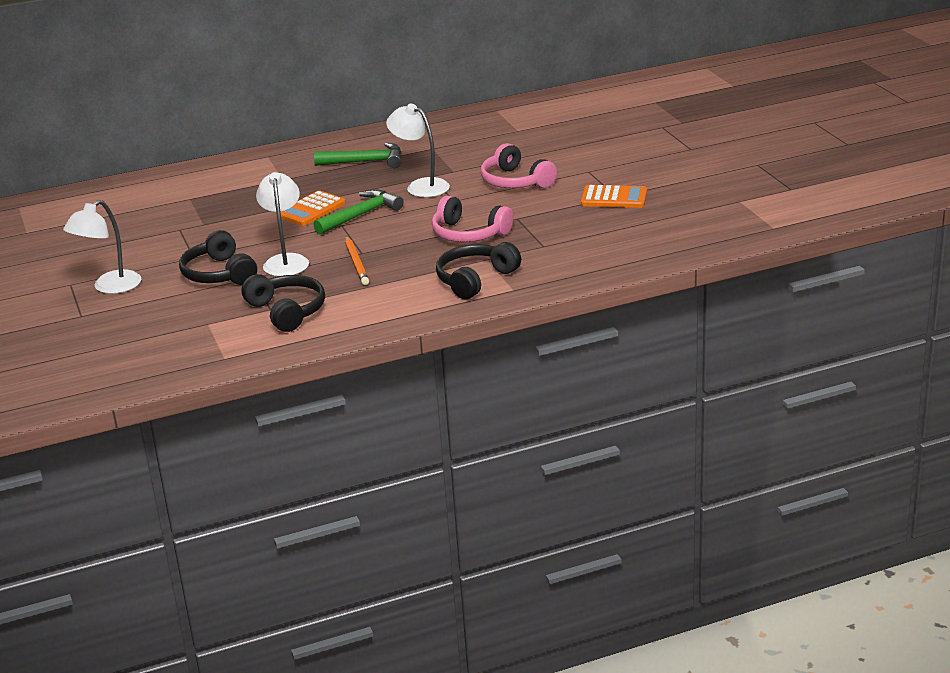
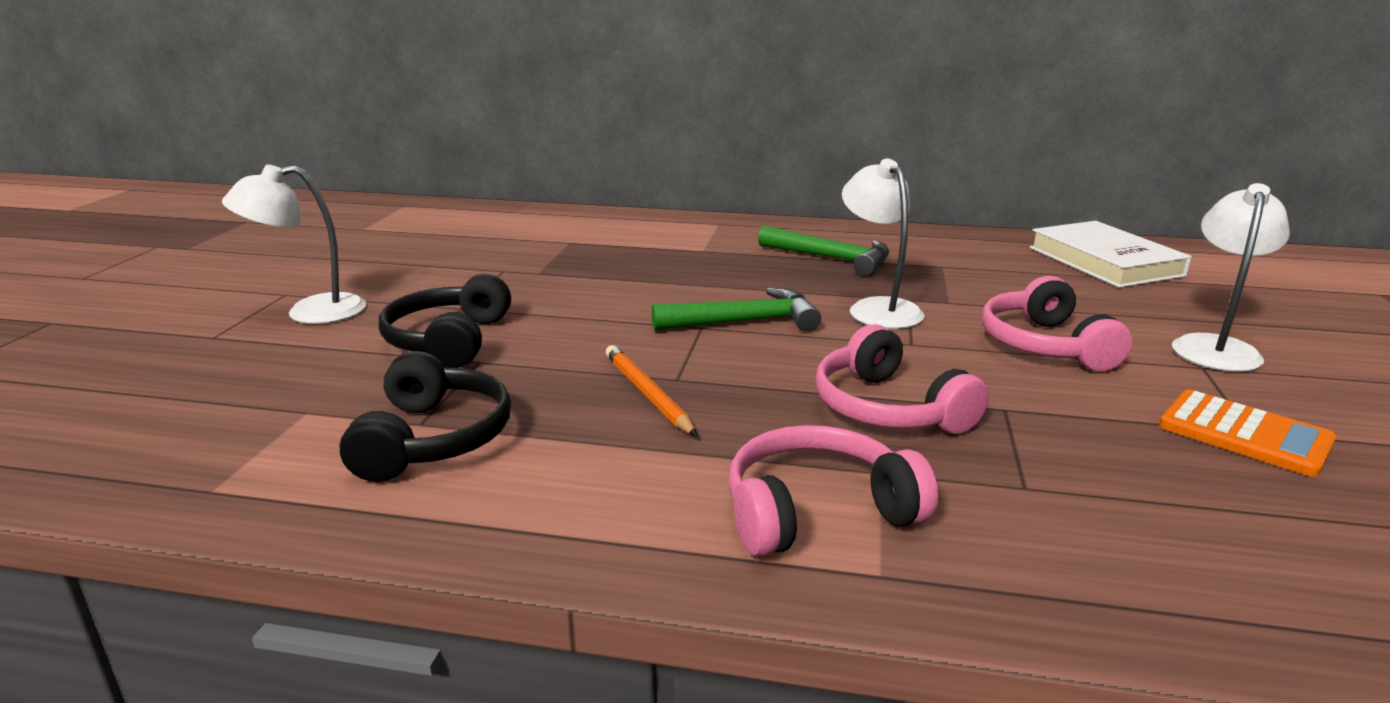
camera: 30 degrees right, 5 degrees down
(286, 261) = (556, 353): white lamp -> white lamp (1215, 347)
(311, 209) = (687, 294): orange calculator -> none
(356, 263) = (647, 393): orange pencil -> orange pencil turned 135 degrees clockwise
(475, 280) = (817, 512): black headphones -> pink headphones
(516, 119) = (1104, 261): none -> white book

